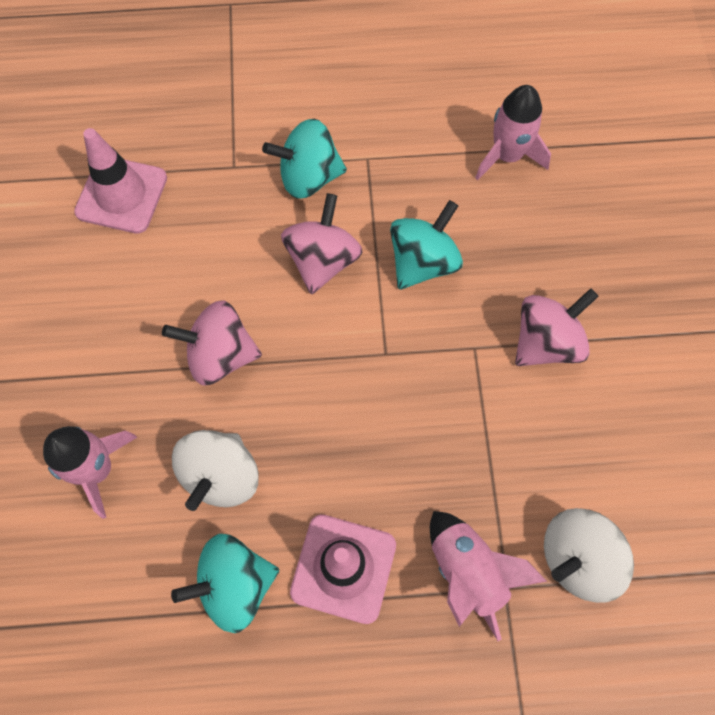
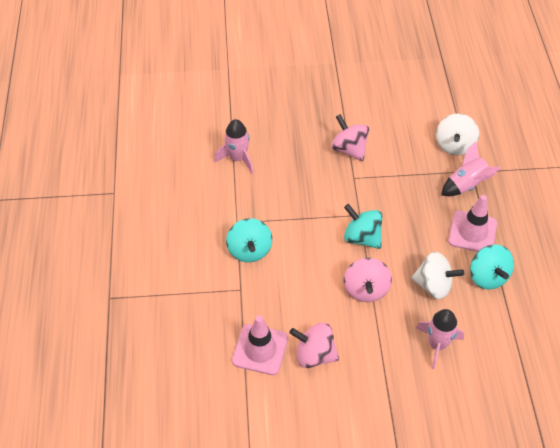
camera: 90 degrees left, 15 degrees down
(323, 261) = (305, 243): pink spinning top -> pink spinning top (314, 355)
(423, 262) = (305, 197): turquoise spinning top -> turquoise spinning top (362, 237)
(577, 558) = (454, 145): white spinning top -> white spinning top turned 45 degrees clockwise

